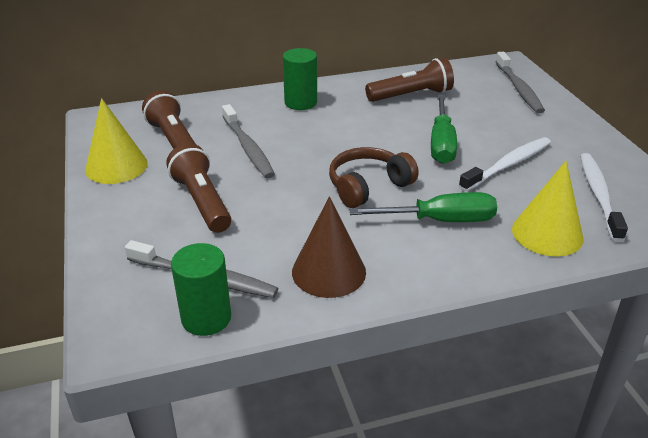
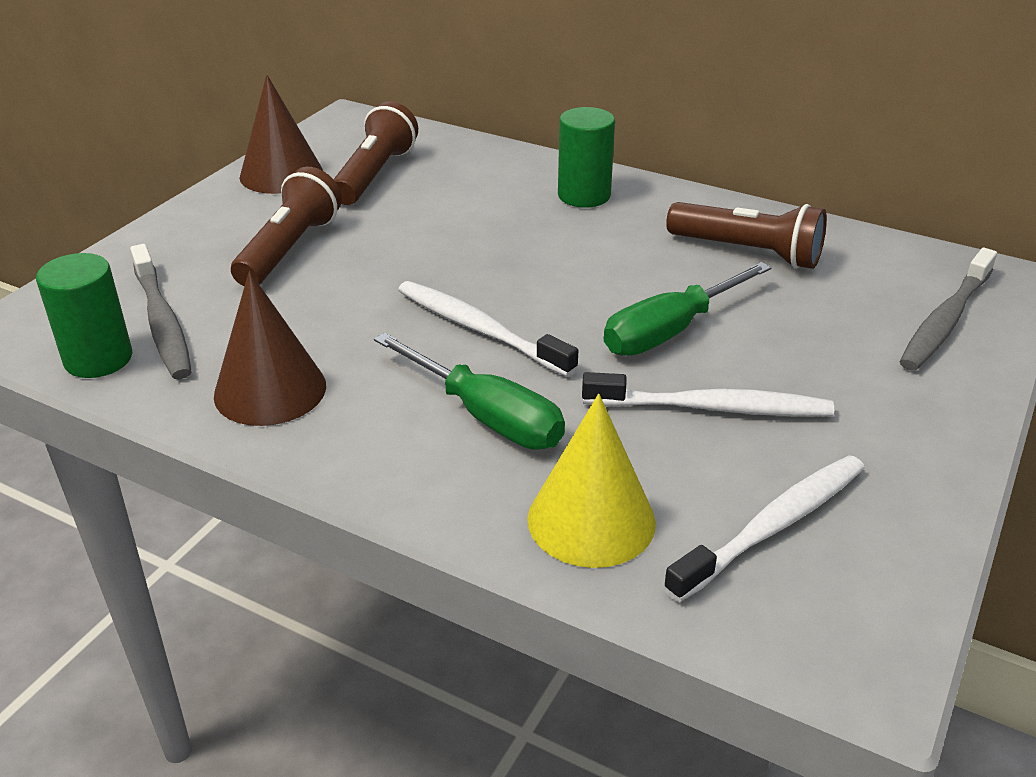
camera: 45 degrees right, 0 degrees up
(116, 166) = (281, 174): yellow cone -> brown cone
(248, 148) = (432, 218): grey toothbrush -> none
(368, 186) = (479, 329): brown headphones -> white toothbrush

